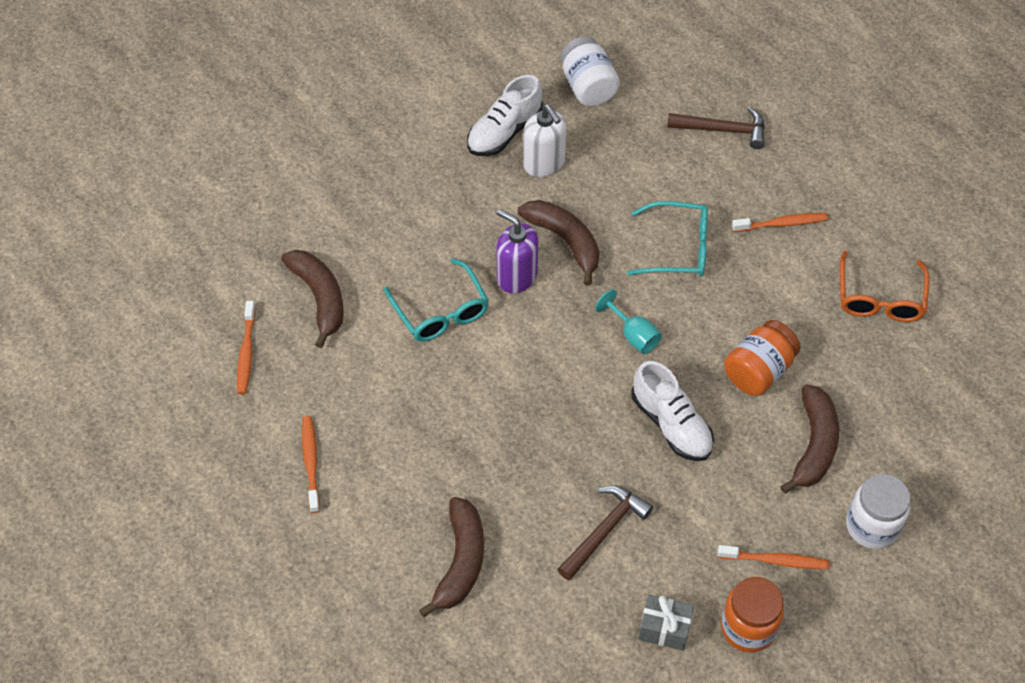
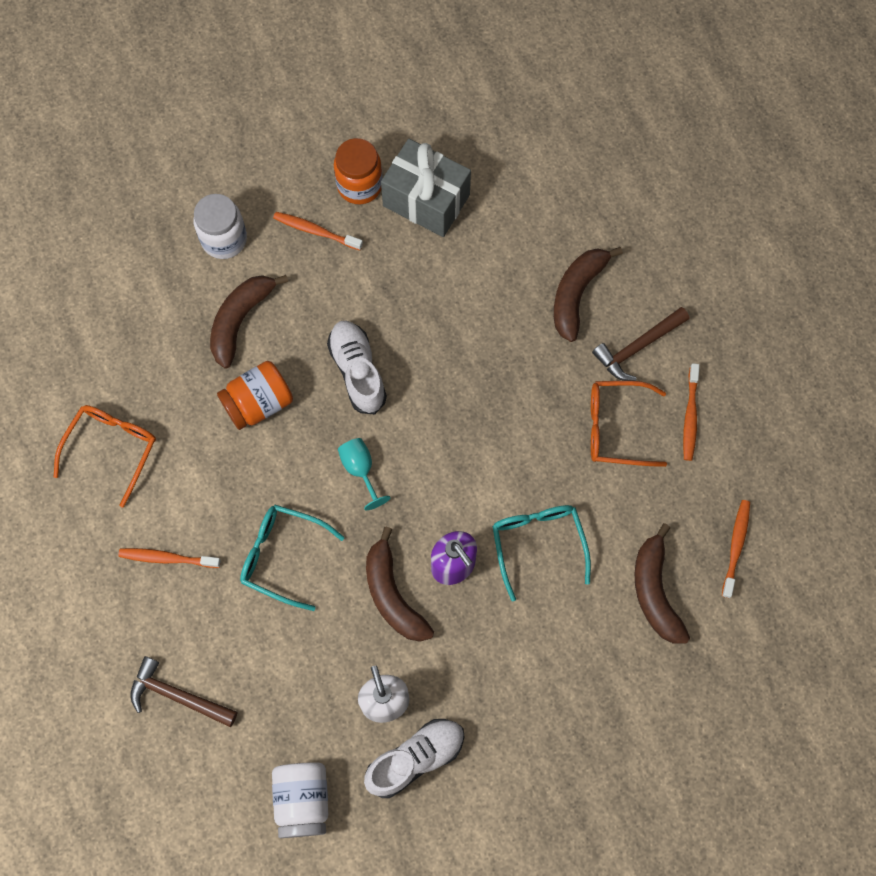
camera: 165 degrees left, 15 degrees up
(386, 433) = (616, 427): none -> orange glasses
(604, 531) = (448, 290): brown hammer -> brown hammer (638, 347)
(664, 629) = (426, 200): grey gift -> grey gift, size x1.85

